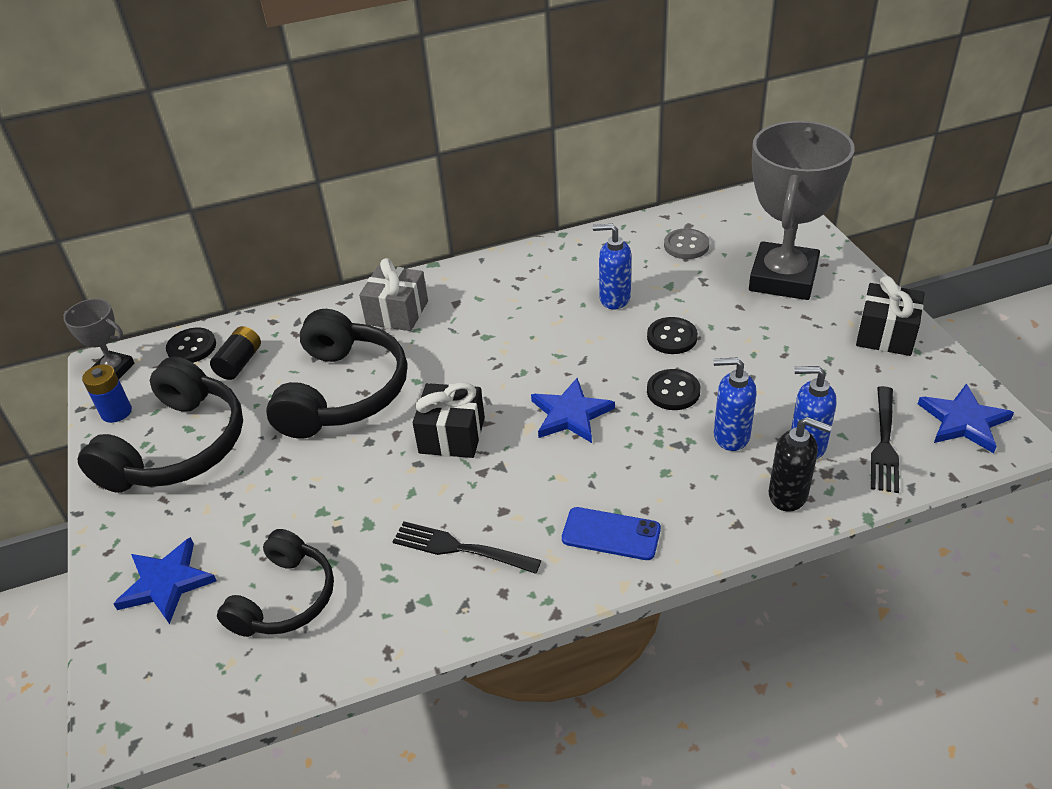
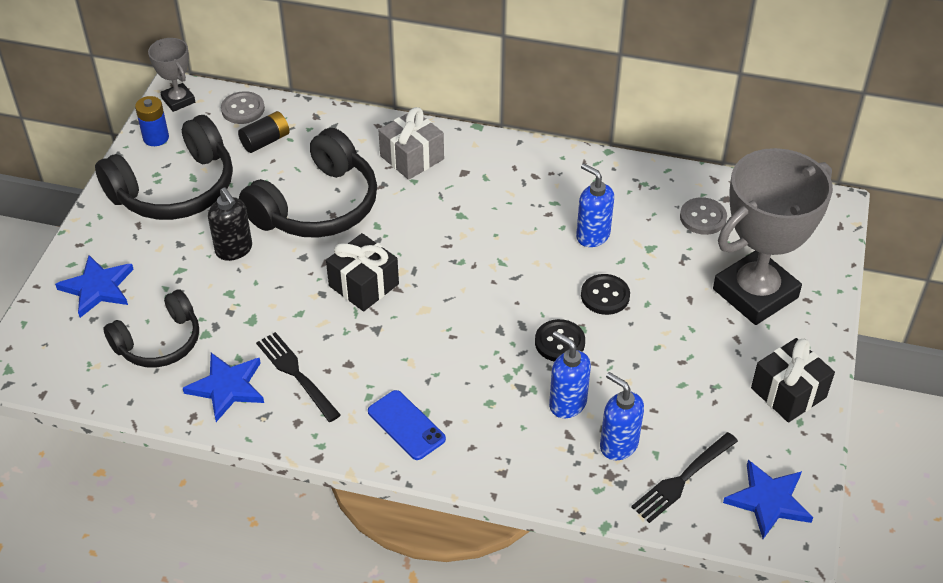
camera: 30 degrees right, 5 degrees up
(192, 347) = (243, 109): black button -> grey button
(570, 414) = (464, 317): blue star -> blue star (227, 387)
(788, 495) = (563, 474): black soap dispenser -> black soap dispenser (234, 250)

